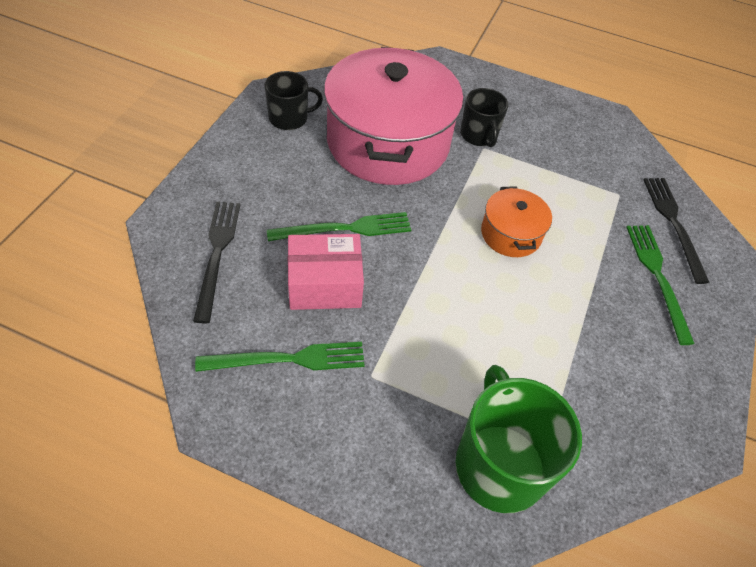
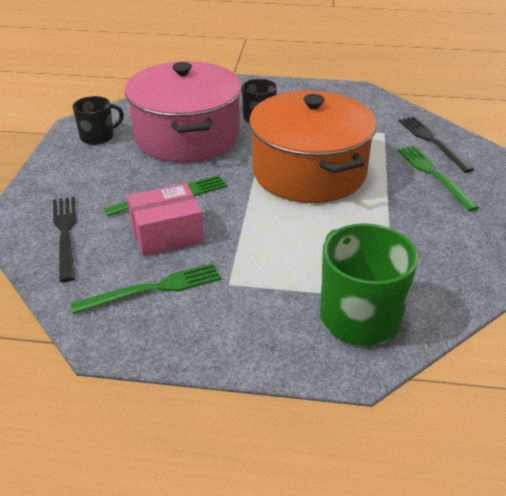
camera: 10 degrees left, 15 degrees down
(511, 234) = (309, 172): orange pot -> orange pot, size x2.19

